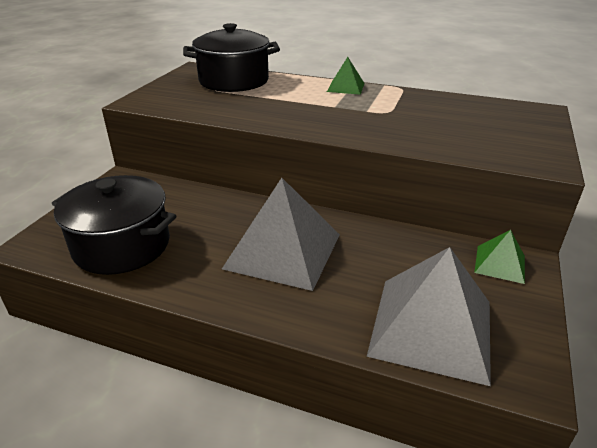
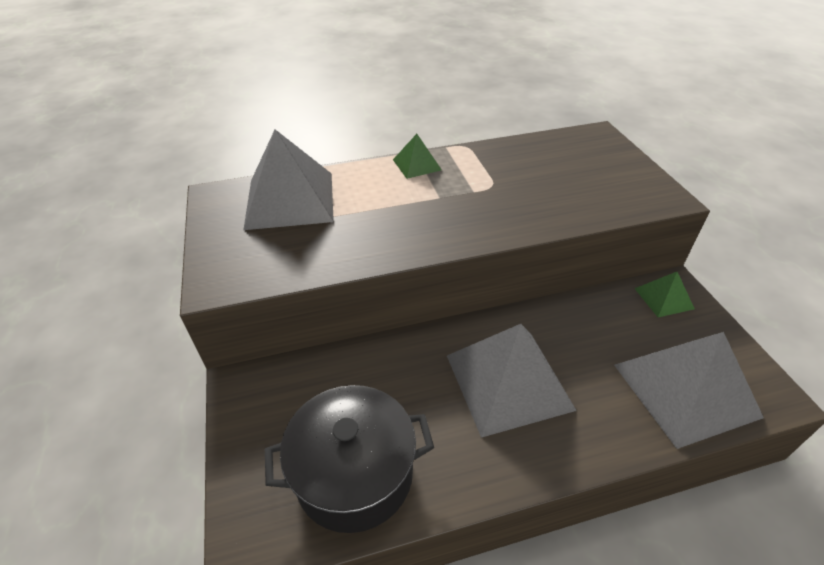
camera: 35 degrees left, 10 degrees up
(234, 81) = (290, 200): black pot -> grey pyramid

